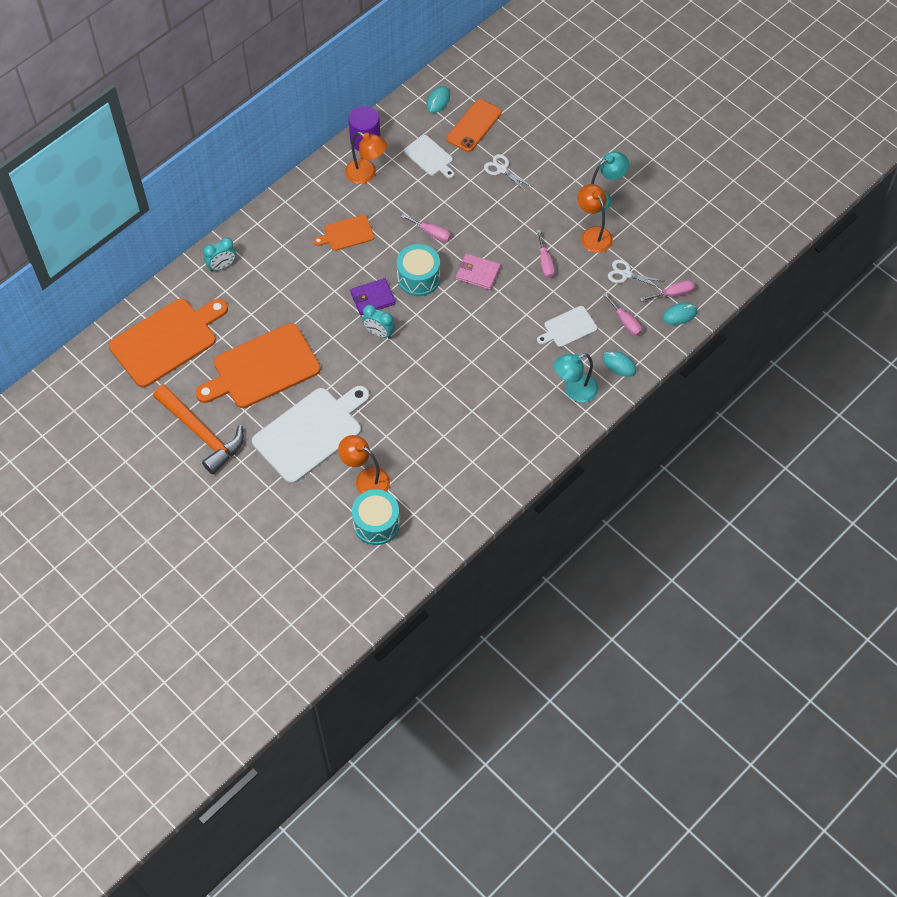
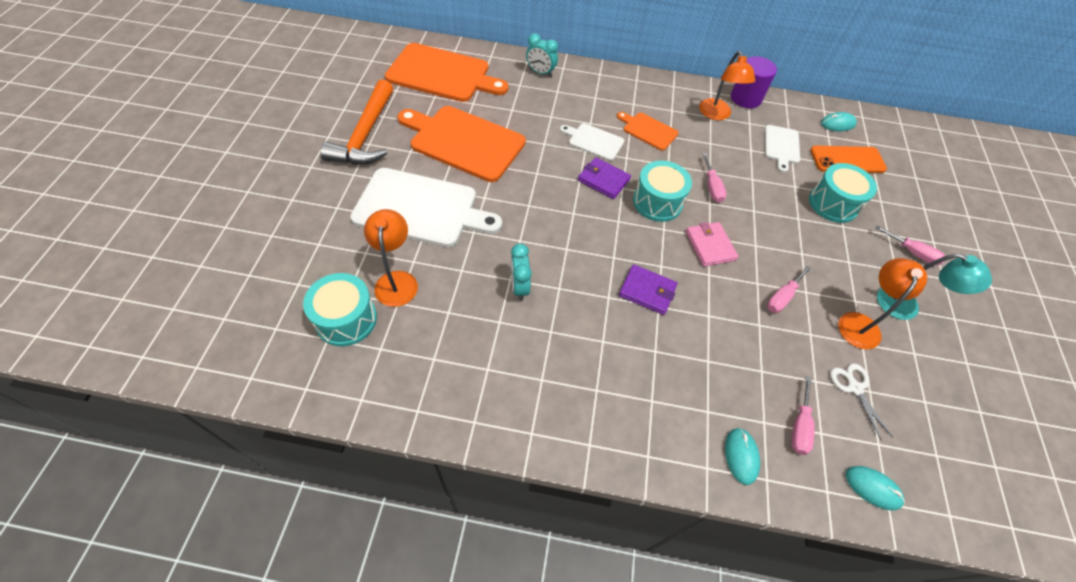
camera: 50 degrees right, 5 degrees down
(379, 333) = (572, 203): turquoise clock -> turquoise clock (519, 287)
(484, 336) = (647, 291): none -> purple wallet
(502, 169) = (833, 204): white scissors -> turquoise drum
(568, 328) = (733, 367): white cutting board -> white cutting board (594, 141)
(574, 391) = (662, 425): turquoise lamp -> none
(673, 294) = (888, 460): pink screwdriver -> pink screwdriver (912, 253)

